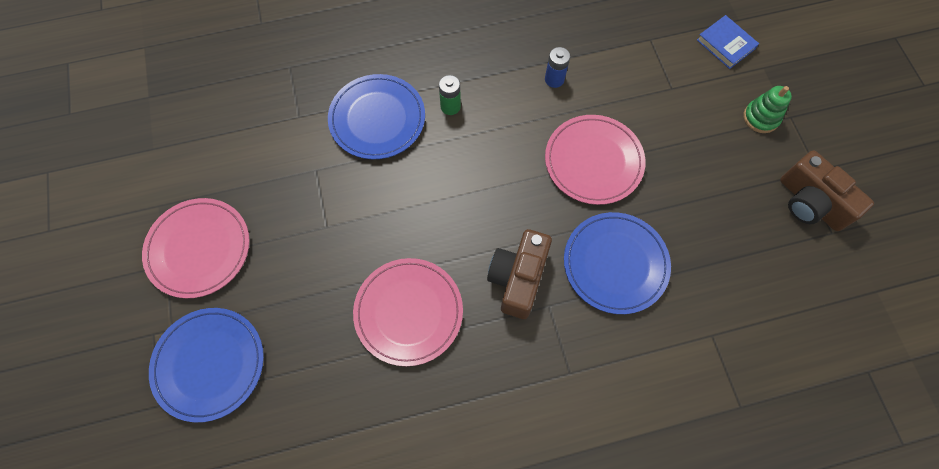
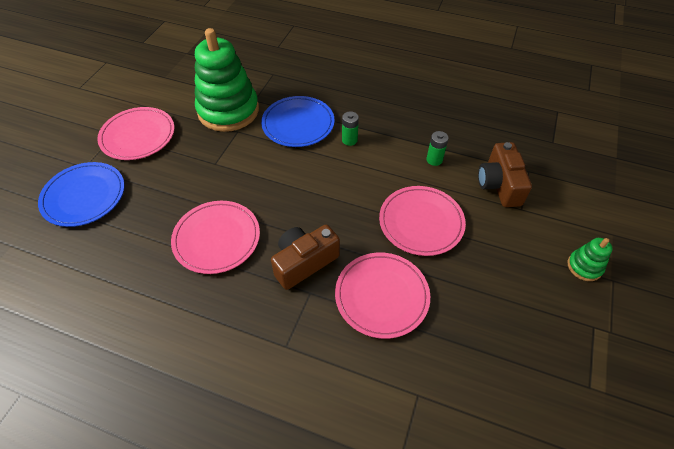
camera: 35 degrees right, 15 degrees down
(280, 149) = (228, 111): none -> green stacking toy
(554, 79) = (434, 160): blue battery -> green battery
(615, 264) = (381, 296): blue plate -> pink plate
(725, 44) = (590, 203): blue book -> none
(810, 202) = (585, 352): brown camera -> brown camera (499, 185)

